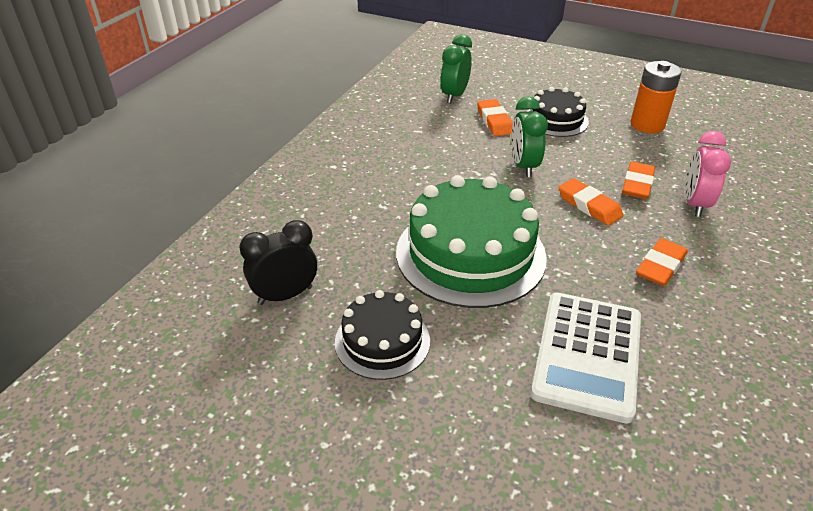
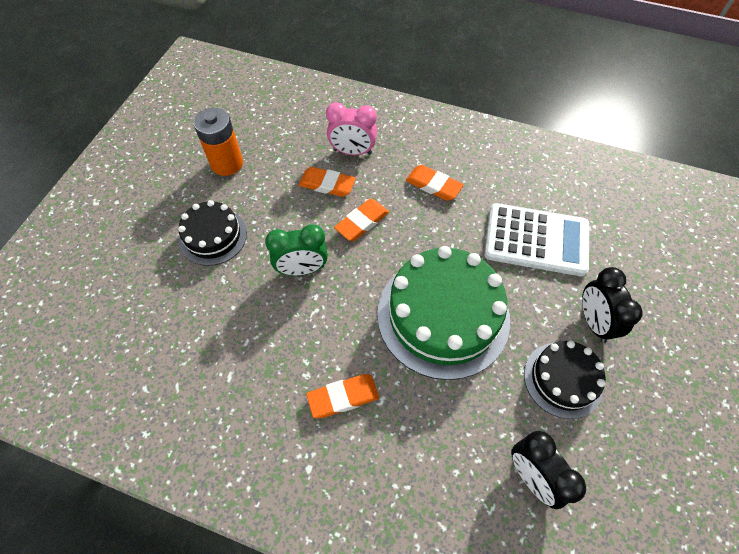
camera: 95 degrees left, 20 degrees up
(454, 96) = (147, 338): green clock -> none
(457, 391) = (593, 322): none -> black clock
(494, 121) = (212, 294): orange eraser -> orange eraser (343, 397)

